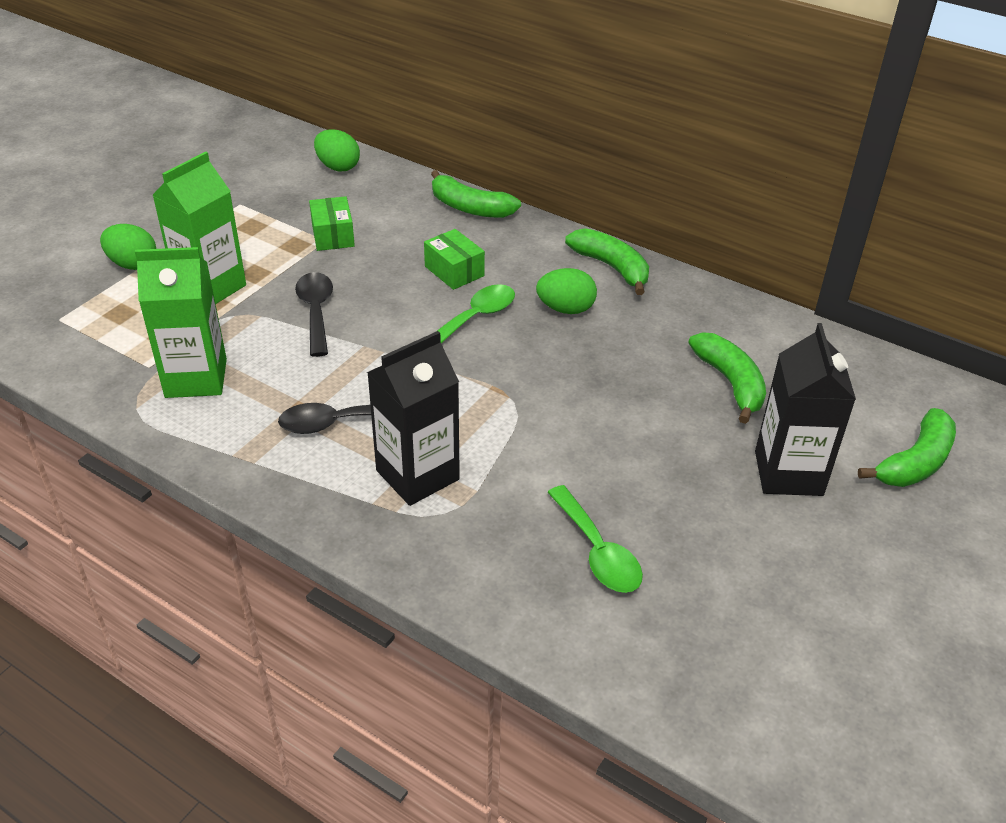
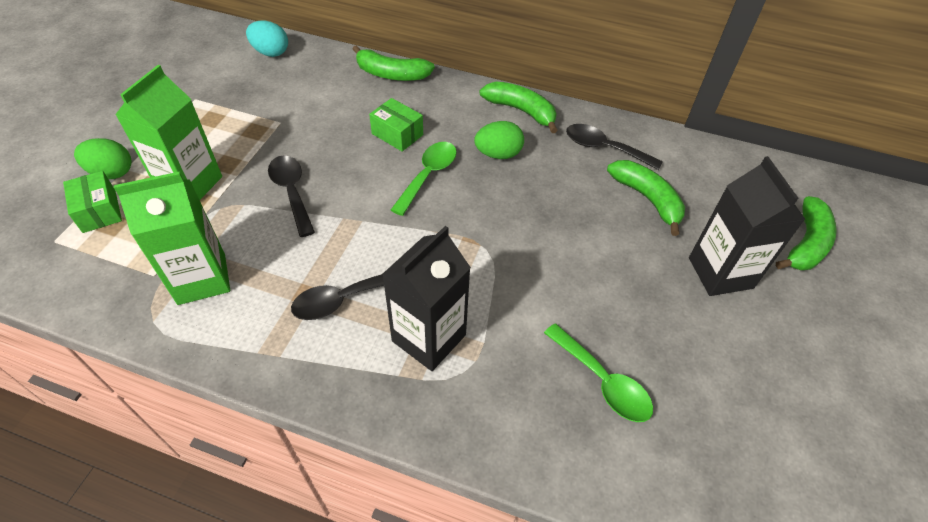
camera: 15 degrees left, 10 degrees up
(333, 235) = (285, 117): green box -> green box (99, 211)
(338, 167) = (270, 52): green egg -> turquoise egg
(700, 322) = (604, 148): none -> black spoon

